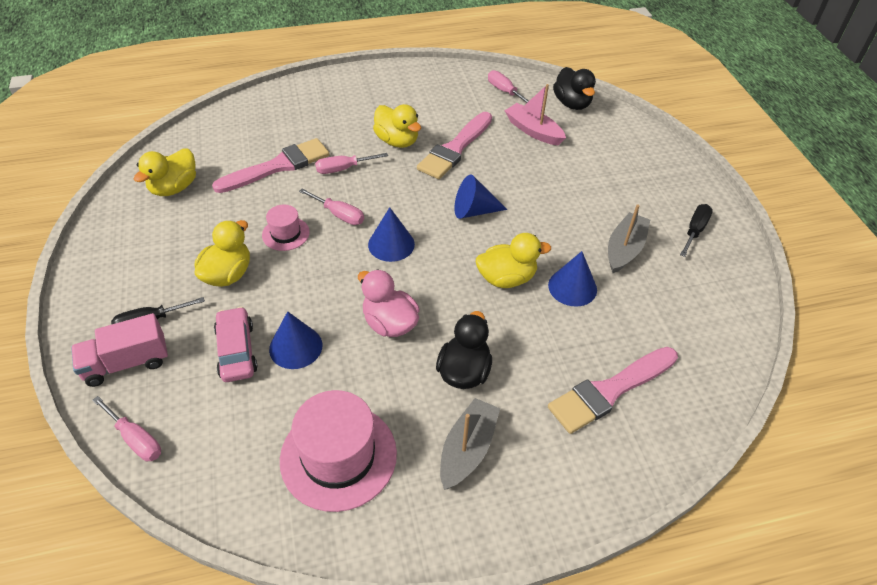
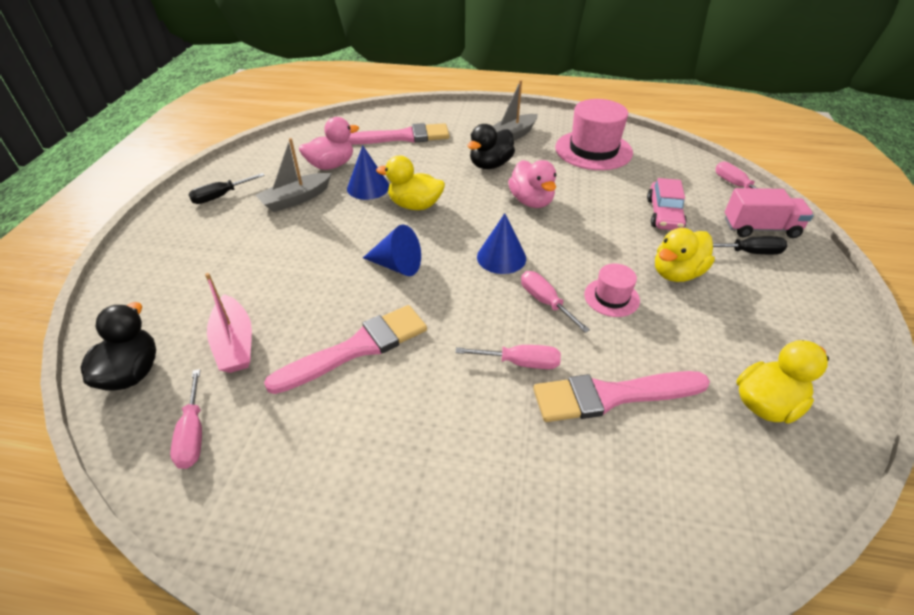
camera: 155 degrees left, 5 degrees down
(295, 347) = (614, 205): blue cone -> none
(397, 141) = (425, 386): yellow duck -> none
(641, 306) = (331, 165): none -> pink duck

